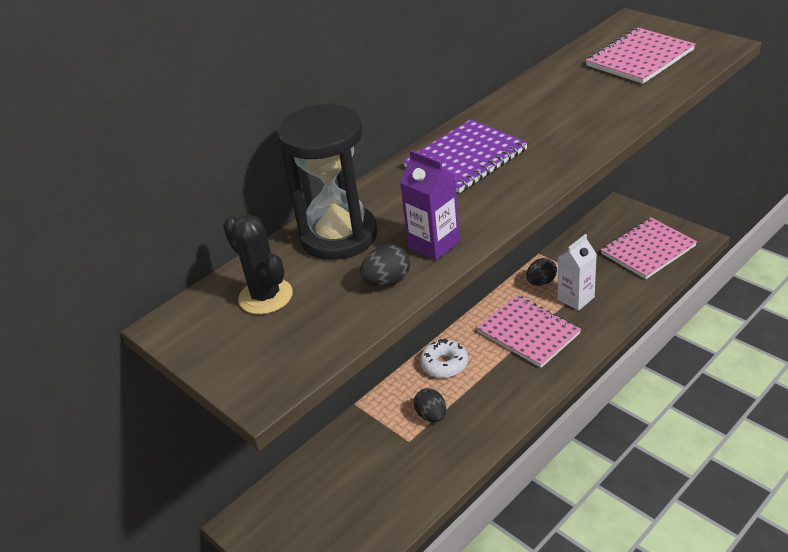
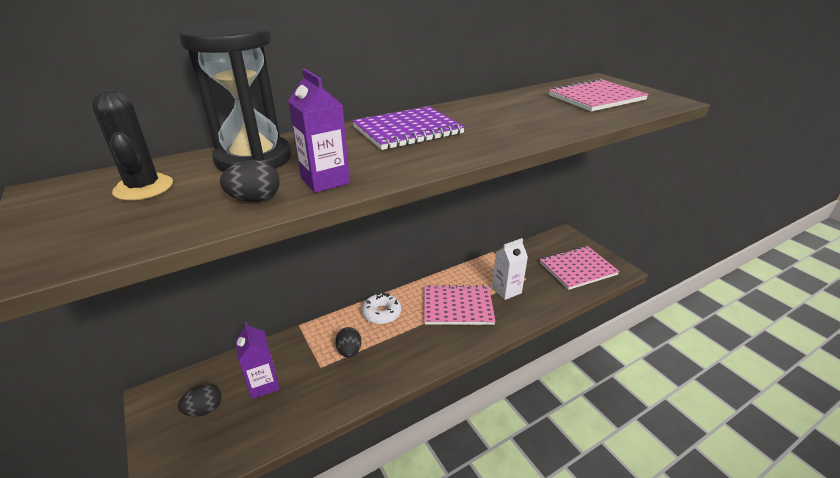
camera: 10 degrees right, 5 degrees down
(357, 475) = (263, 384): none -> purple carton
(528, 333) = (457, 306): pink notebook -> pink notebook turned 60 degrees counterclockwise
(541, 282) = (485, 272): black egg -> black egg (204, 409)

